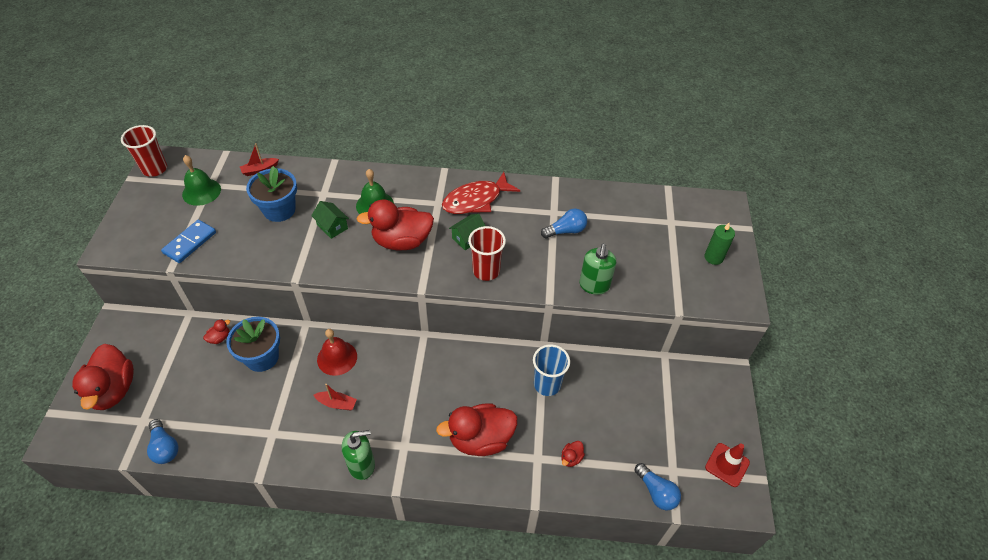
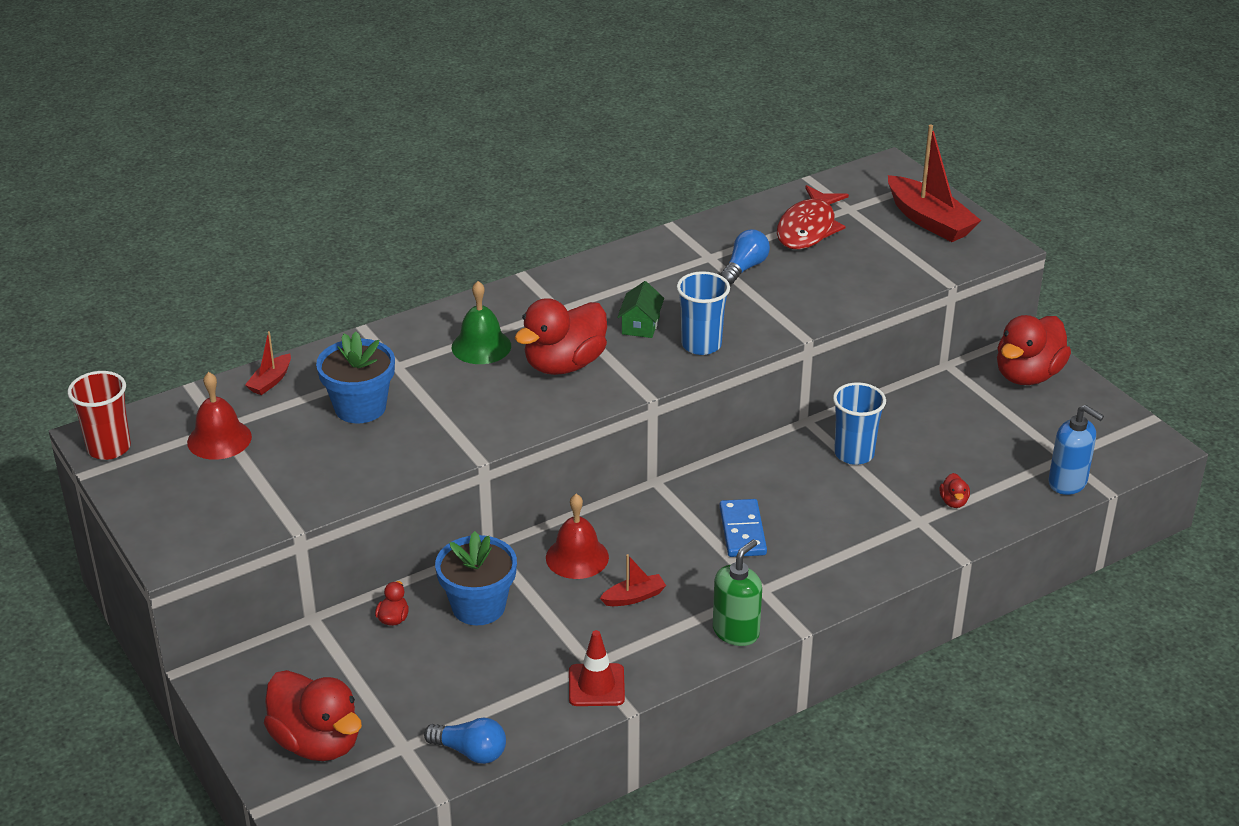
camera: 35 degrees left, 15 degrees down
(190, 243) = (284, 494): blue domino -> blue domino (742, 531)
(201, 191) = (219, 439): green bell -> red bell
(332, 226) = (455, 391): green house -> none
(476, 200) = (602, 286): red fish -> red fish (808, 228)
(480, 439) = (840, 538): red duck -> red duck (1027, 375)
(486, 271) = (701, 345): red cup -> blue cup
(594, 285) = (836, 302): green soap dispenser -> none
(656, 492) = (1068, 483): blue light bulb -> blue soap dispenser
(713, 257) = (929, 220): green candle -> red boat
(727, 465) = (1109, 424): red traffic cone -> red traffic cone (596, 685)

